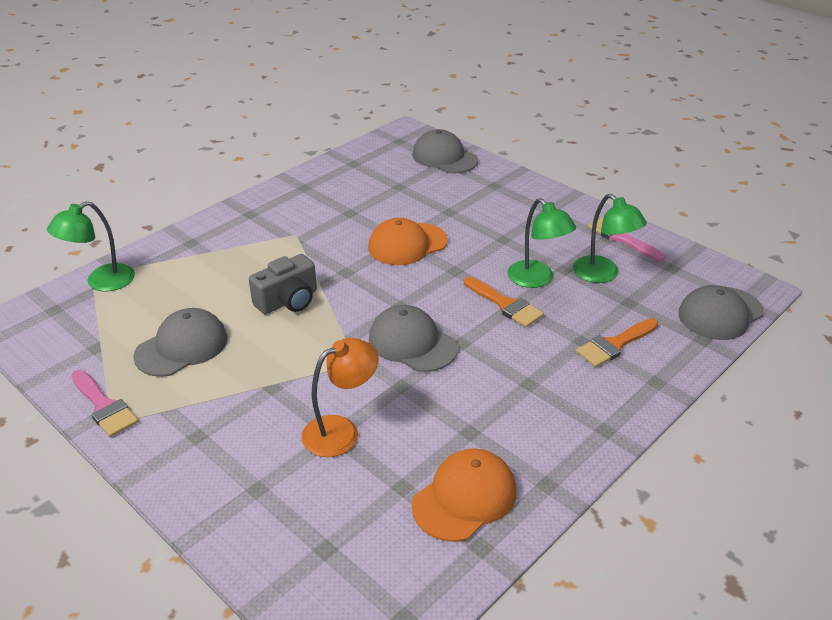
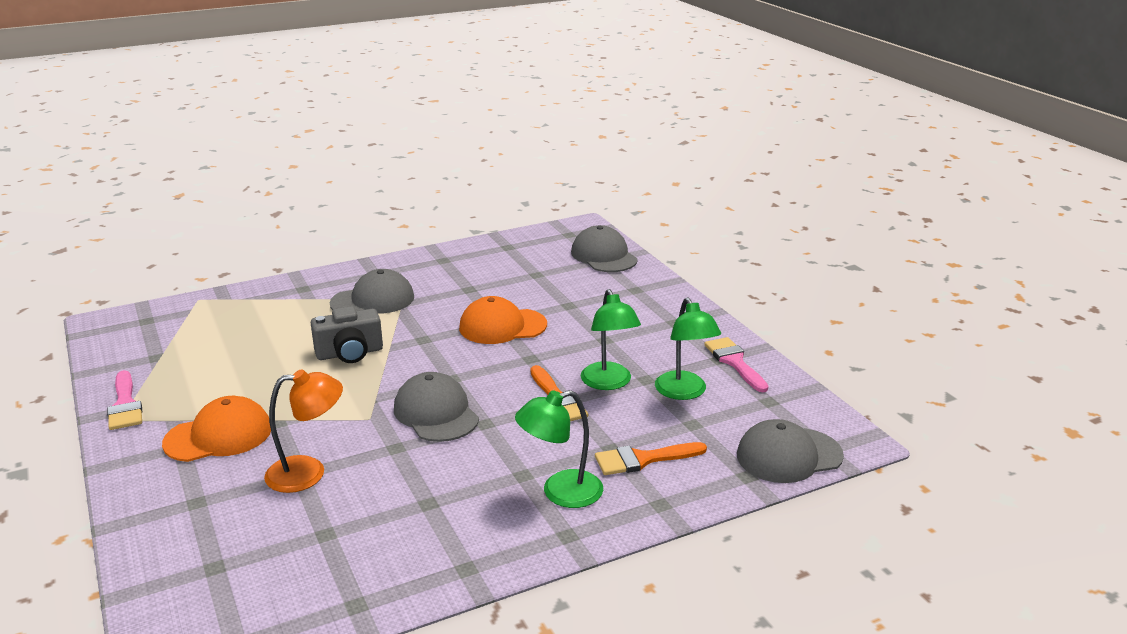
camera: 20 degrees right, 10 degrees down
(101, 282) = (202, 306): green lamp -> green lamp (560, 493)
(182, 347) = (226, 372): grey cap -> grey cap (373, 300)
(464, 498) = (375, 558): orange cap -> orange cap (218, 436)

